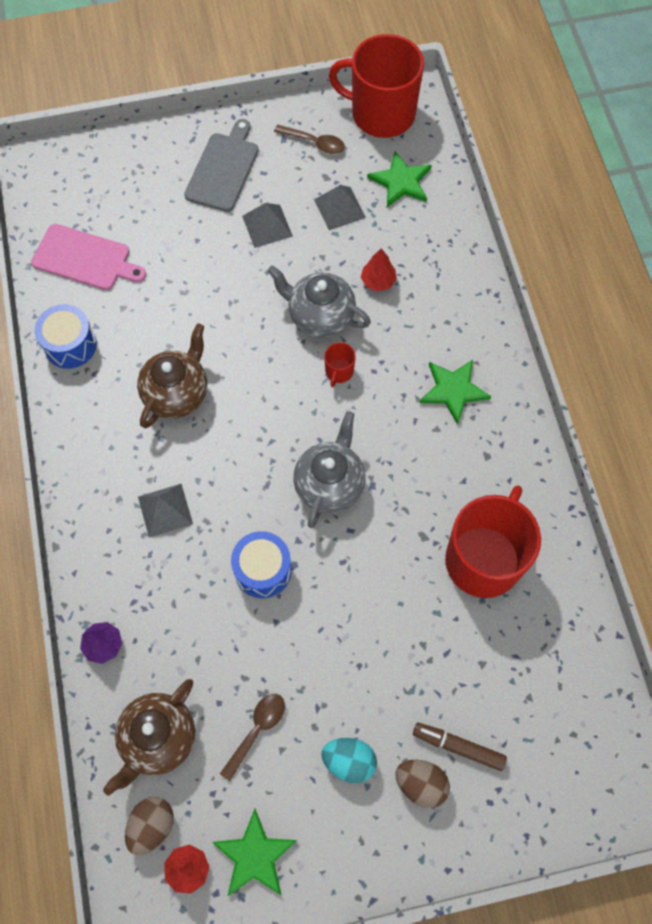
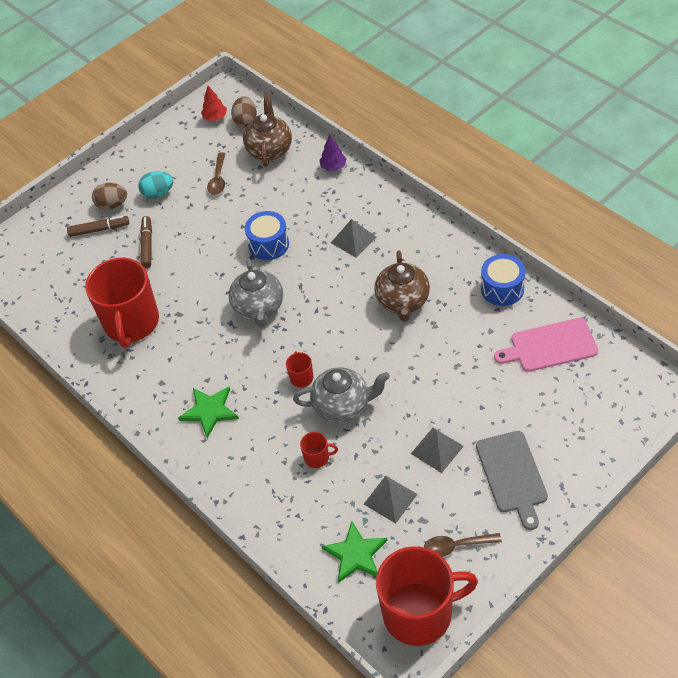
camera: 155 degrees right, 15 degrees down
(254, 855) = (184, 137): green star -> none
(378, 281) = (317, 457): red tree -> red mug
(408, 672) = (147, 245): none -> brown marker

